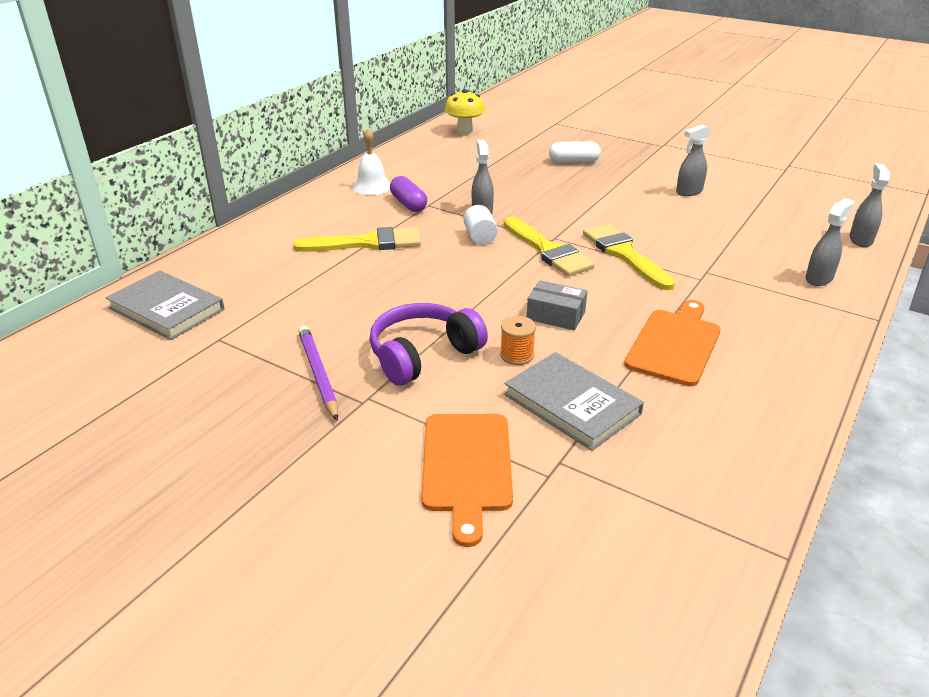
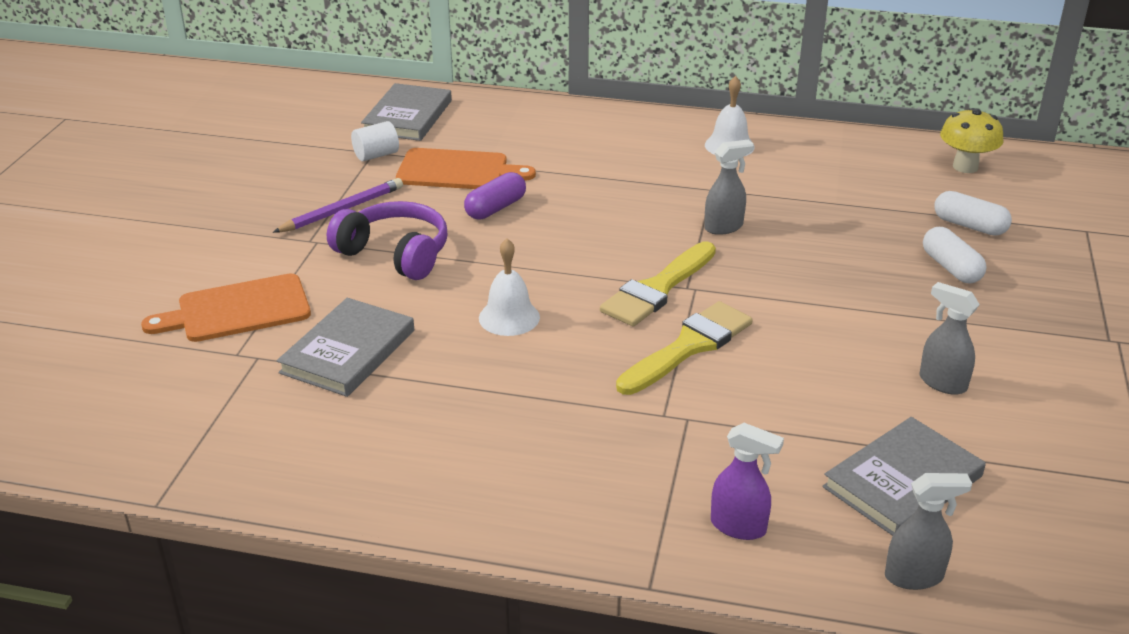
camera: 70 degrees right, 0 degrees up
(367, 243) = (591, 175): yellow brush -> none
(408, 204) = (704, 177): purple capsule -> purple capsule (495, 208)
(480, 237) = (657, 238): white cylinder -> white cylinder (376, 155)
(517, 355) = (419, 306): orange spool -> none
(531, 146) = (969, 226): none -> white capsule
(556, 315) = (509, 317): grey box -> white bell
(675, 344) = (491, 407): orange cutting board -> orange cutting board (458, 171)
(779, 223) = (902, 481): none -> grey book
(819, 278) = (739, 527): grey spray bottle -> purple spray bottle

